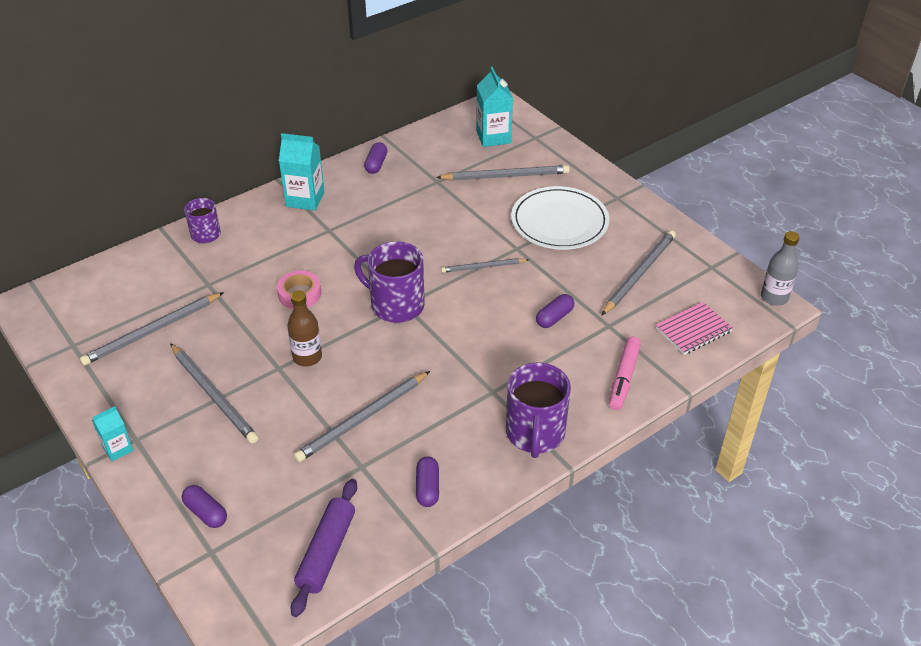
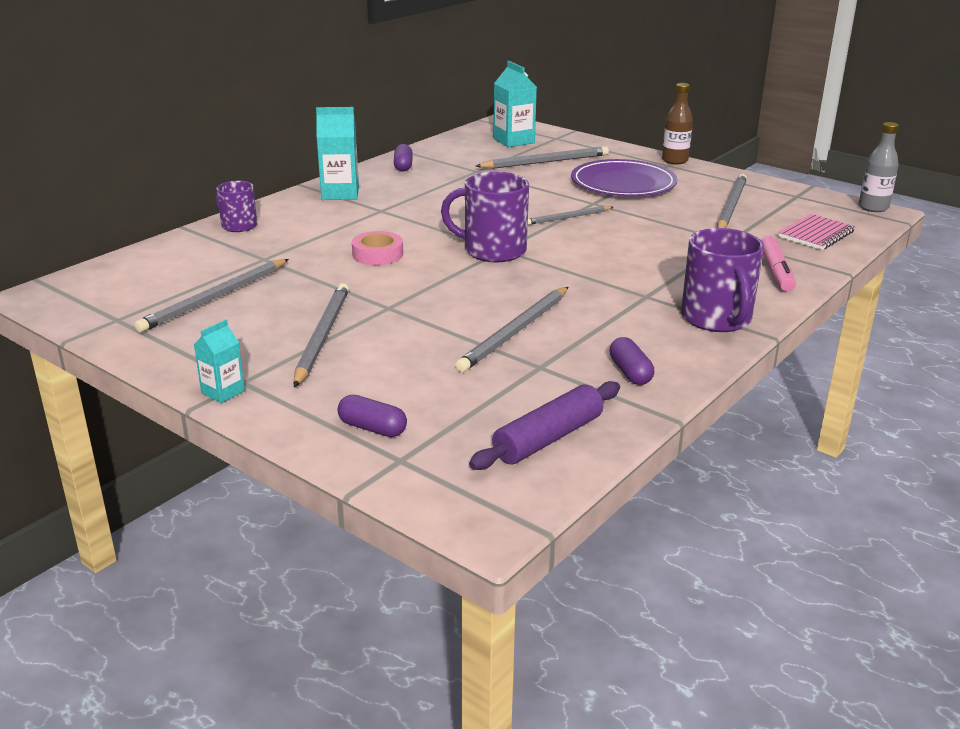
camera: 15 degrees left, 15 degrees down
(213, 395) = (322, 336): grey pencil -> grey pencil turned 120 degrees counterclockwise
(307, 357) = (418, 296): brown bottle -> brown bottle (675, 160)
(326, 552) = (548, 438): purple rolling pin -> purple rolling pin turned 45 degrees clockwise
(554, 317) = (670, 241): purple capsule -> none
(559, 222) = (623, 183): white plate -> purple plate

